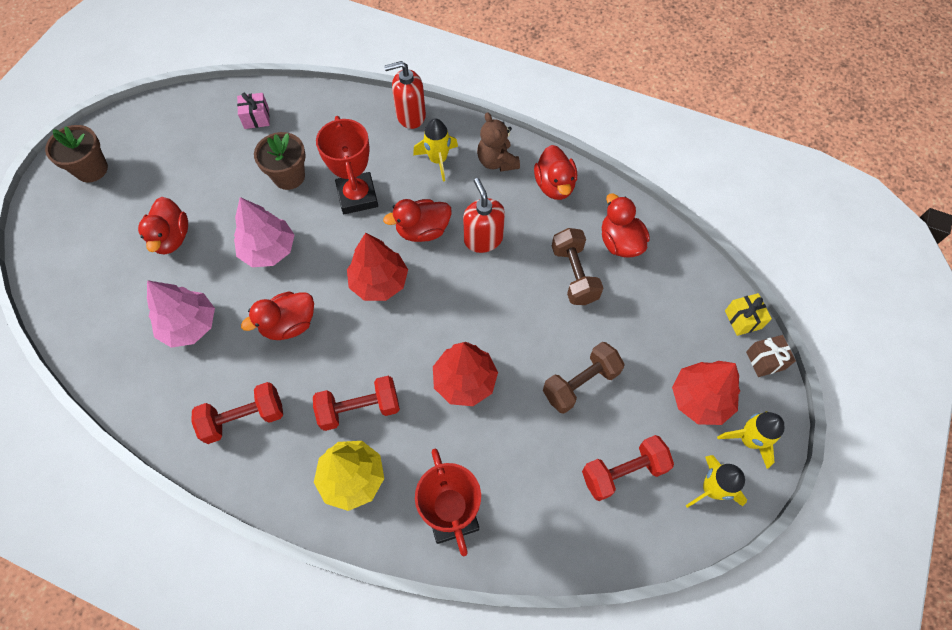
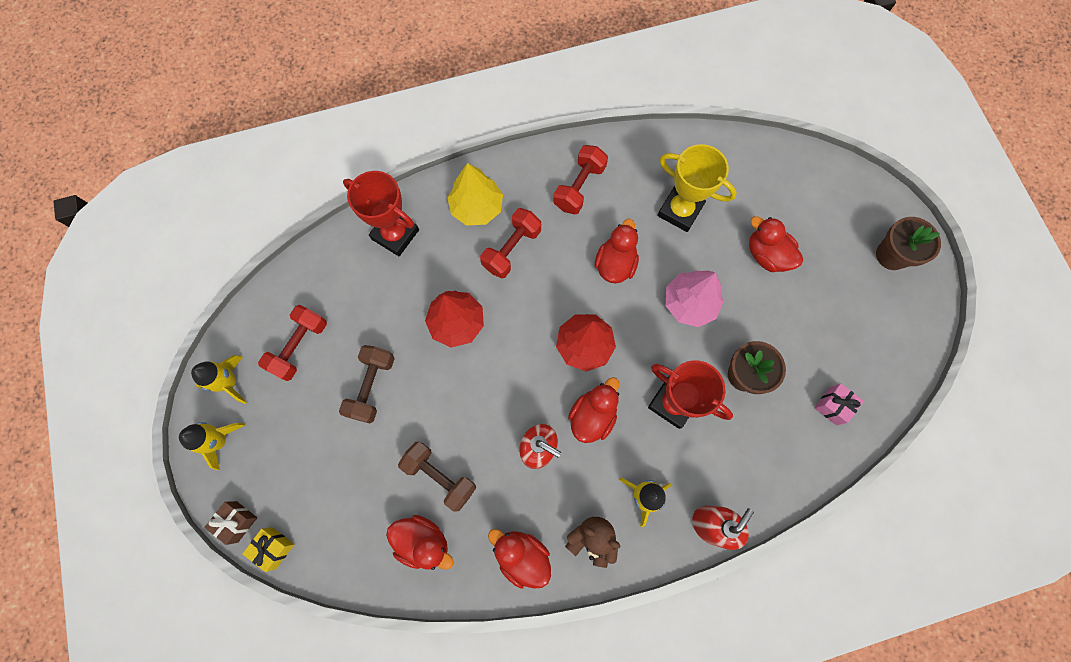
camera: 140 degrees right, 10 degrees up
(189, 325) = (680, 211): pink tree -> yellow trophy
(700, 399) = (273, 445): red tree -> none

